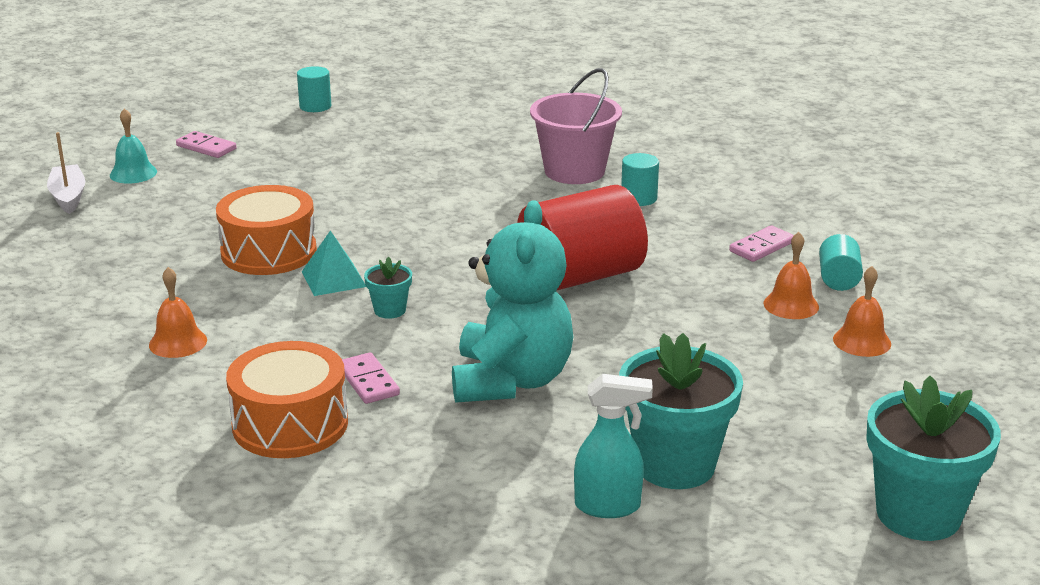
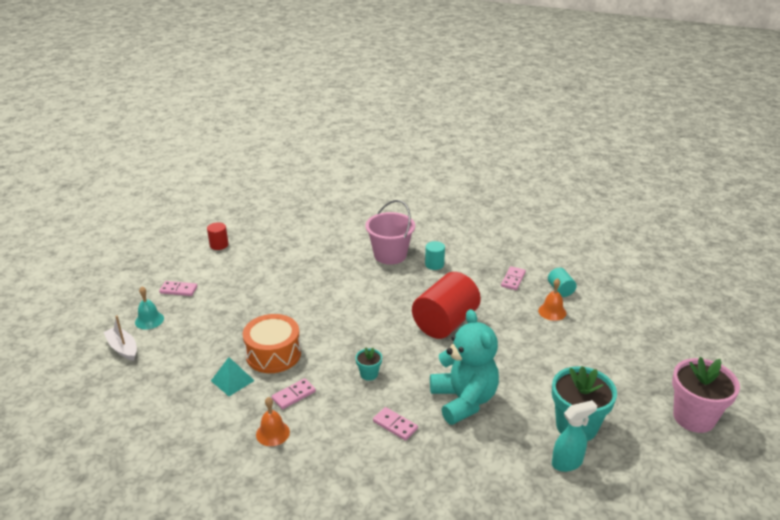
camera: 25 degrees left, 5 degrees up
(251, 307) = (294, 395): none -> pink domino
(290, 424) = (377, 468): orange drum -> none
(315, 106) = (219, 245): turquoise cylinder -> red cylinder
(333, 279) = (323, 362): turquoise pyramid -> turquoise pyramid (232, 380)
(862, 341) = (597, 324): orange bell -> none
(918, 514) = (694, 417): turquoise flower pot -> pink flower pot

